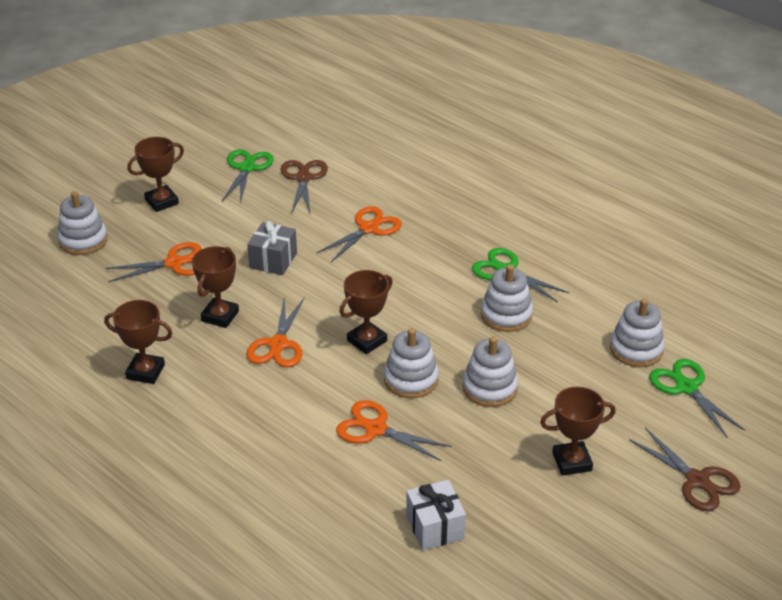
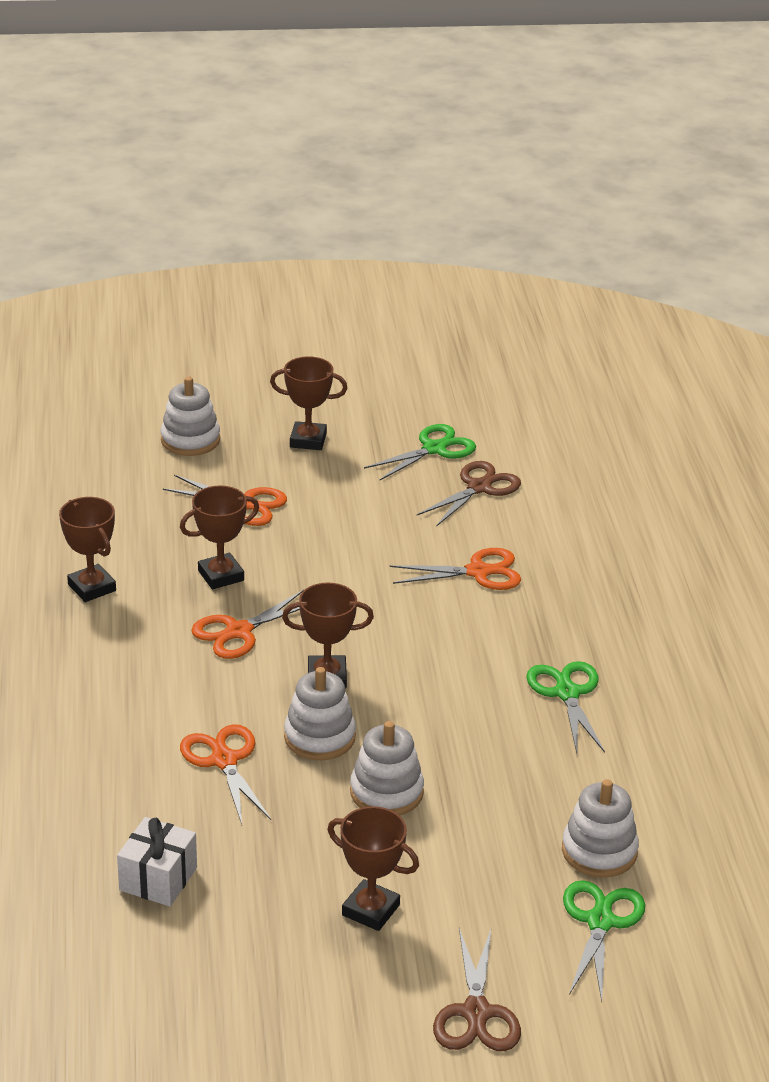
camera: 40 degrees right, 5 degrees down
(273, 260) = (340, 551): grey gift -> none
(506, 315) = (504, 735): white stacking toy -> none

